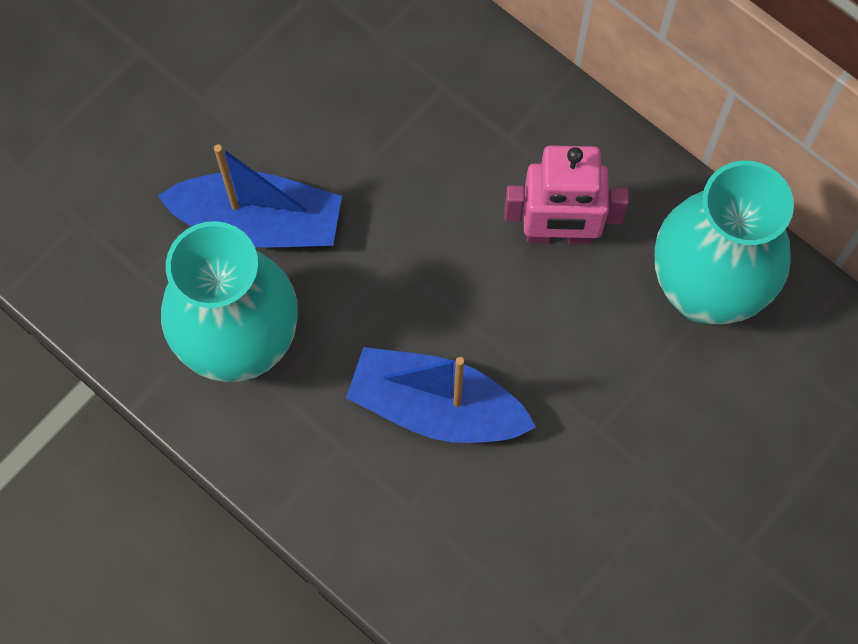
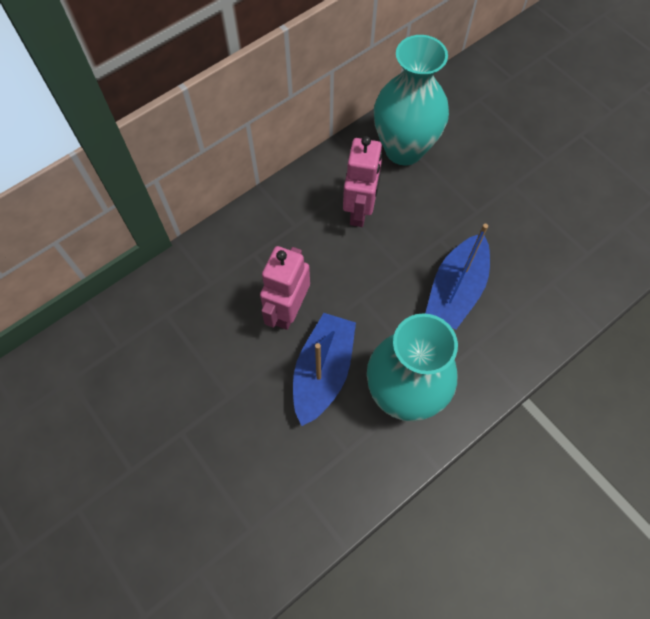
camera: 80 degrees left, 5 degrees down
(353, 155) = (288, 310): none -> pink robot

